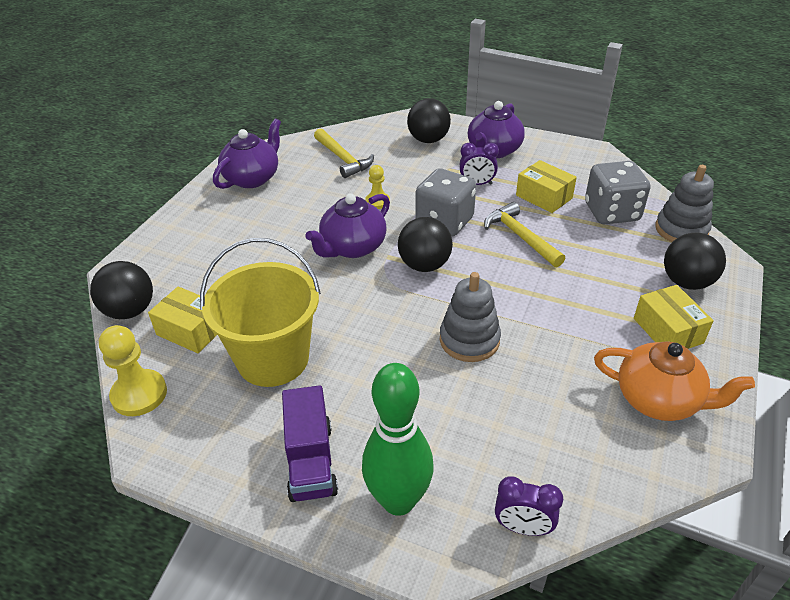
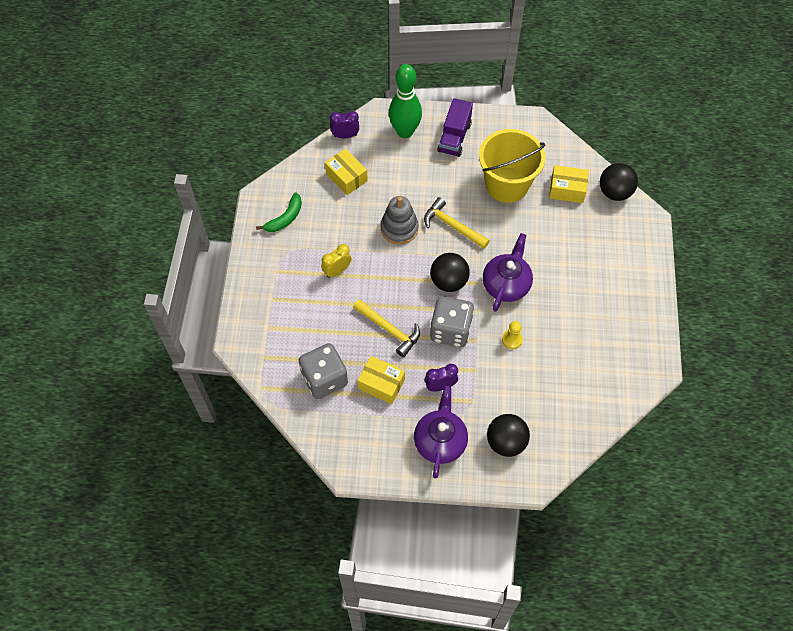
camera: 160 degrees right, 20 degrees up
(139, 394) = (564, 145): yellow pawn -> none
(252, 178) = (628, 340): purple teapot -> none
(311, 461) = (454, 137): purple truck -> purple truck turned 135 degrees counterclockwise
(343, 159) = (568, 389): yellow hammer -> yellow hammer (452, 226)
(579, 309) = (337, 271): none -> yellow clock
(659, 400) = (285, 218): orange teapot -> green banana
(667, 330) = (280, 269): yellow box -> yellow box (346, 177)
(681, 230) = (270, 372): grey stacking toy -> none
(686, 282) = (267, 315): black ball -> none

